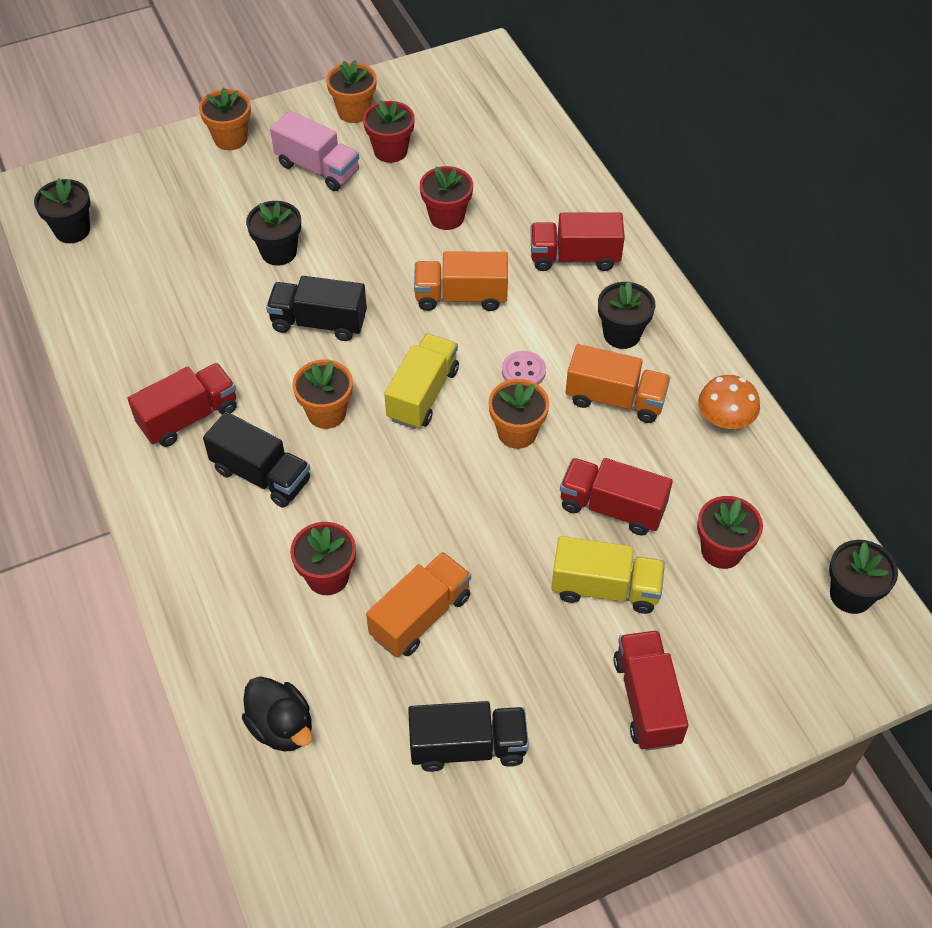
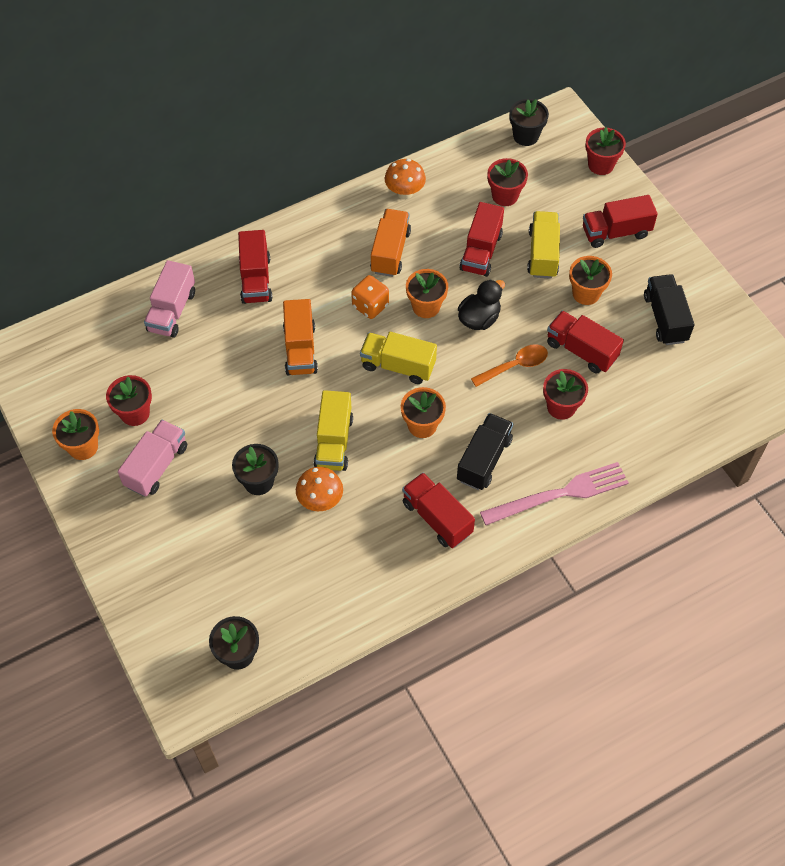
camera: 95 degrees left, 5 degrees up
(190, 556) = (559, 494): none -> pink fork
(230, 139) = (117, 542): orange flower pot -> orange flower pot (586, 293)
(240, 306) = (320, 501): none -> orange mushroom
(282, 726) = (675, 418): black duck -> black duck (479, 319)
(319, 323) = (334, 442): black truck -> yellow truck
(405, 528) = (515, 366): none -> orange spoon
(420, 616) = (581, 350): orange truck -> red truck
(446, 217) = (214, 365): red flower pot -> red flower pot (601, 165)
(523, 371) = (370, 306): pink button -> orange dice
(530, 181) = (172, 311): none -> pink truck
(621, 334) = (330, 249): black flower pot -> none

